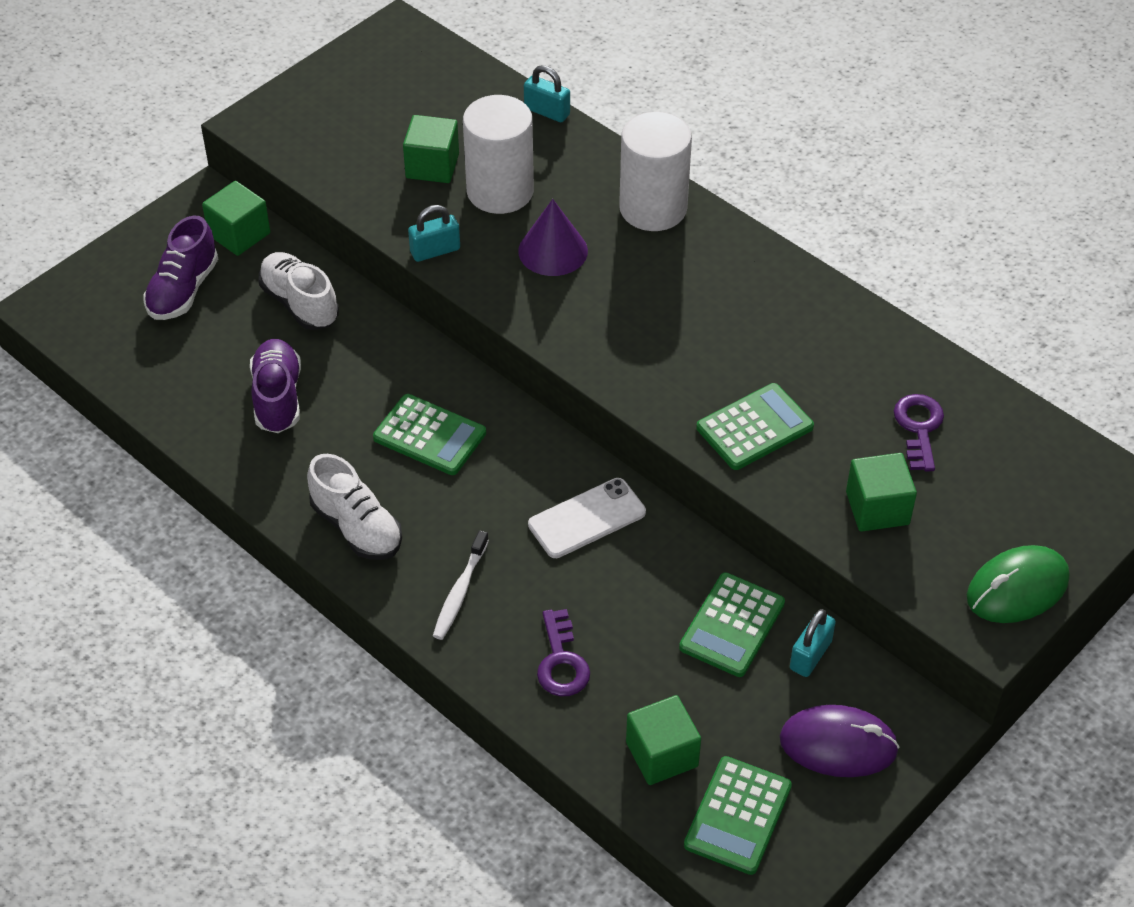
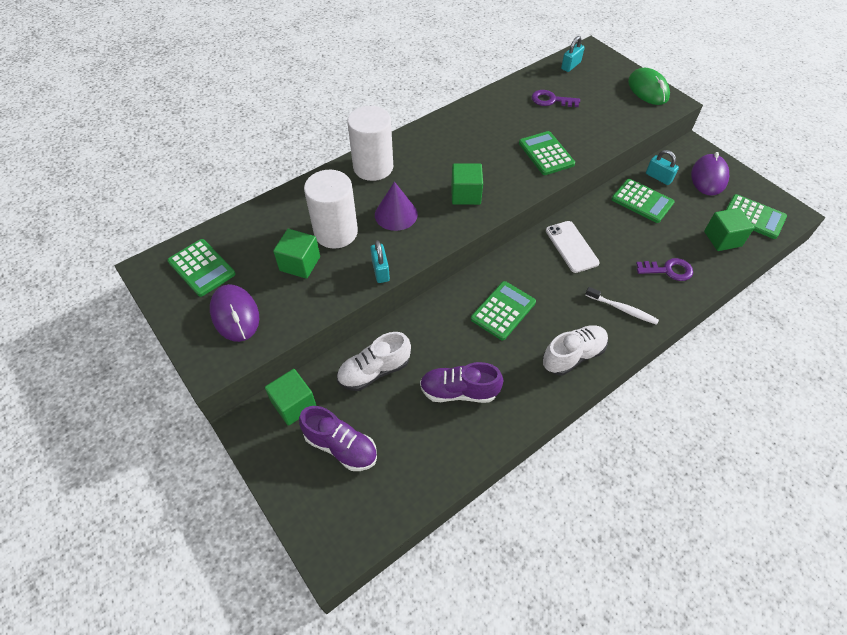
camera: 80 degrees left, 5 degrees up
(334, 124) = (235, 315): none -> purple mouse
(406, 75) = (201, 268): none -> green calculator
(547, 111) = (271, 201): turquoise padlock -> turquoise padlock (570, 65)
(877, 508) = (601, 122): green cube -> green cube (465, 194)

